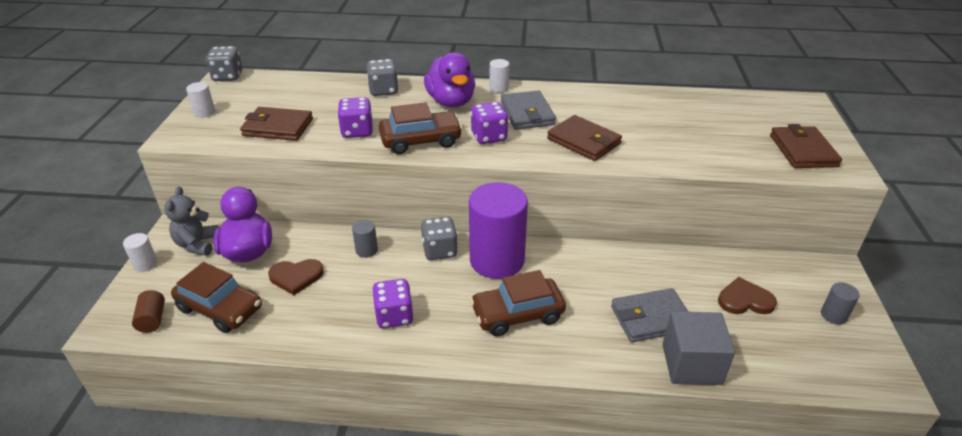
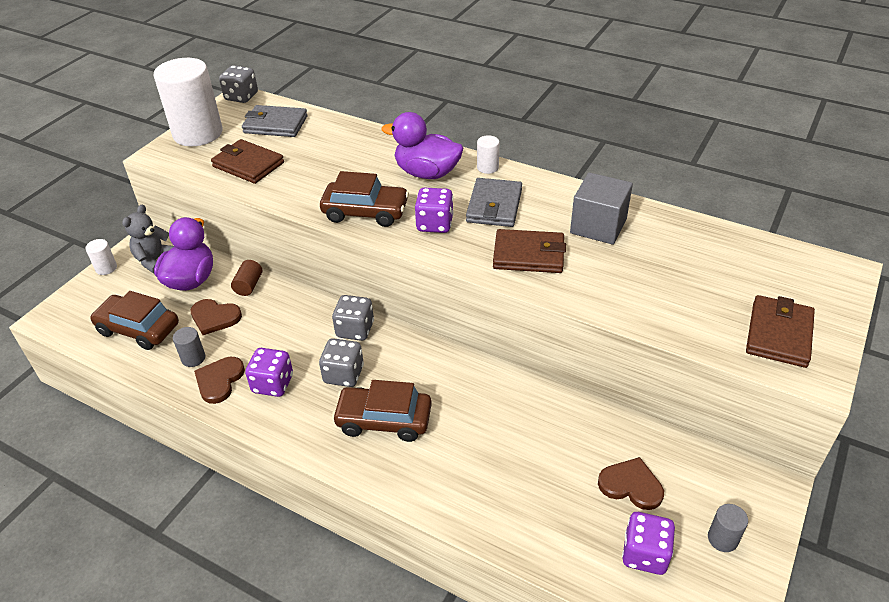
camera: 25 degrees right, 5 degrees up
(152, 319) = (84, 322): brown cylinder -> brown cylinder (249, 285)
(204, 112) = (198, 133): white cylinder -> white cylinder, size x2.44
(220, 308) = (138, 329): brown car -> brown car turned 150 degrees clockwise
(339, 329) = (219, 380): none -> brown heart
(357, 131) = (314, 186): purple dice -> purple dice (644, 554)
(366, 250) = (290, 309): grey cylinder -> grey cylinder (193, 358)
(383, 90) = (370, 144): grey dice -> grey dice (343, 374)
(451, 102) = (427, 173): purple duck -> purple duck turned 105 degrees clockwise
(497, 260) = (402, 357): purple cylinder -> none
(583, 141) = (528, 255): brown wallet -> brown wallet turned 60 degrees counterclockwise
(651, 318) = (513, 470): grey wallet -> grey wallet (275, 124)
(691, 364) = (519, 533): grey cube -> grey cube (598, 226)

